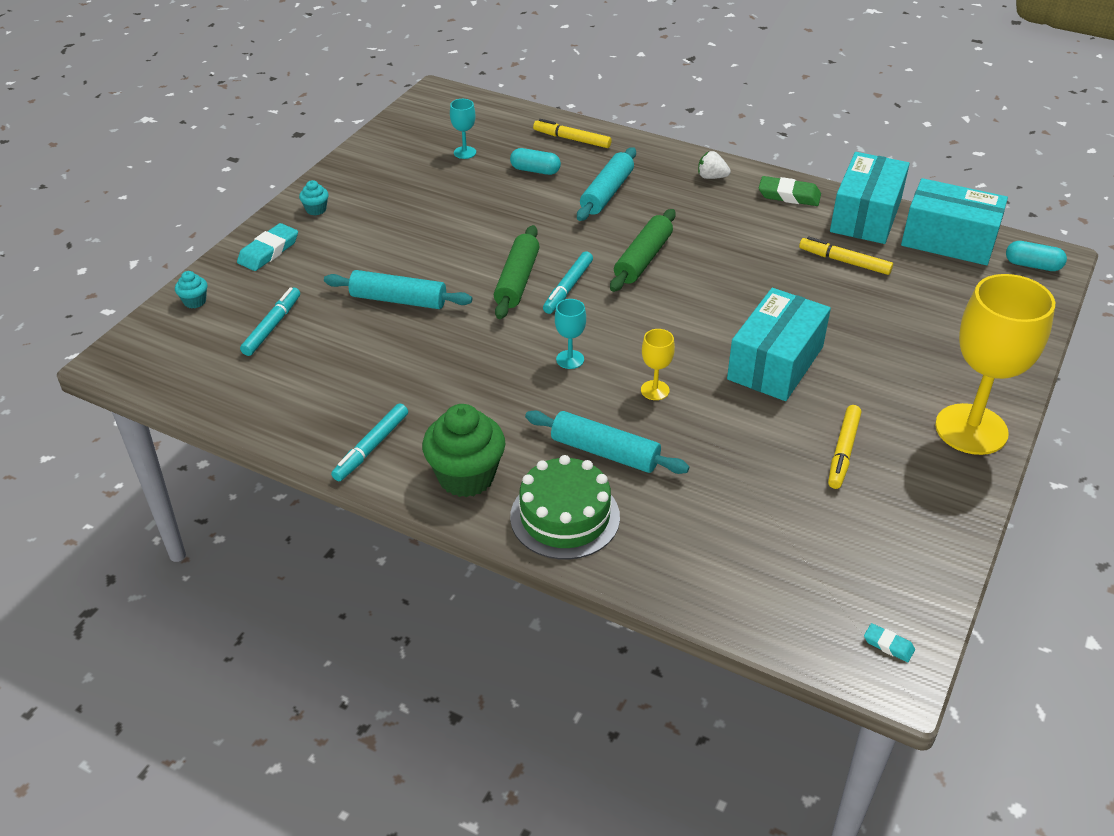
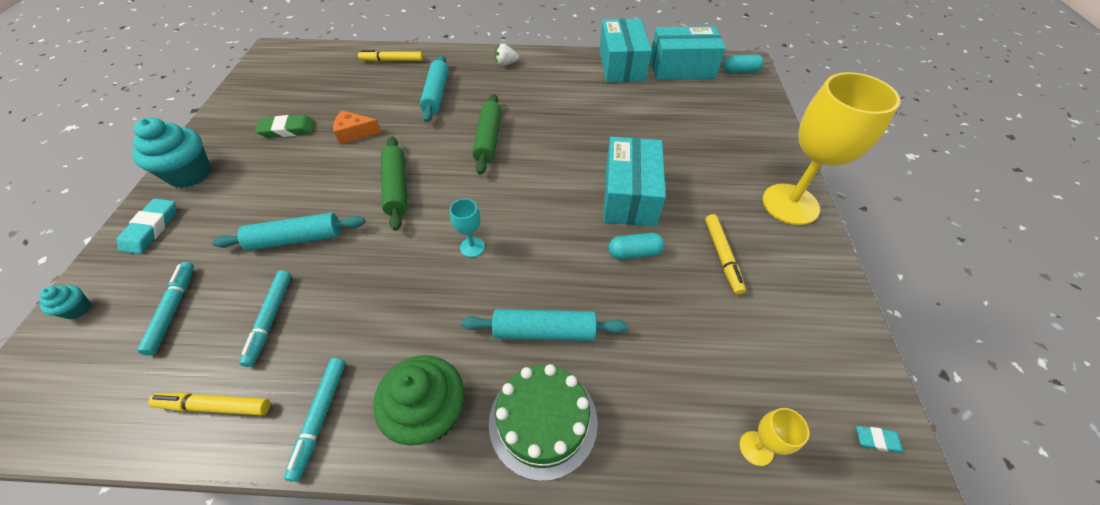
camera: 25 degrees left, 10 degrees up
(316, 209) = (190, 174): turquoise cupcake -> turquoise cupcake, size x2.18
(465, 152) = (310, 91): turquoise goblet -> none
(495, 212) = (355, 133): none -> orange cheese
(535, 170) = (373, 91): turquoise capsule -> turquoise capsule (634, 253)
(568, 288) = (441, 181): turquoise marker -> turquoise marker (270, 319)
(655, 390) = (554, 252): yellow goblet -> yellow goblet (756, 448)
(789, 195) = (564, 63): green eraser -> green eraser (288, 129)
(844, 261) = (628, 101): yellow marker -> yellow marker (215, 406)

